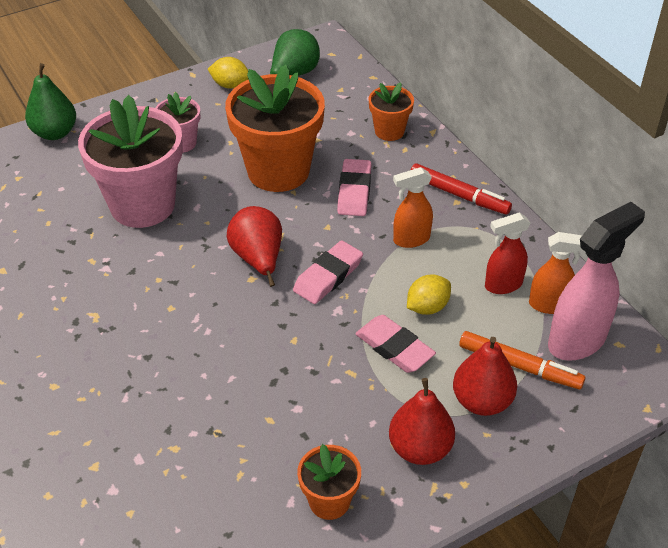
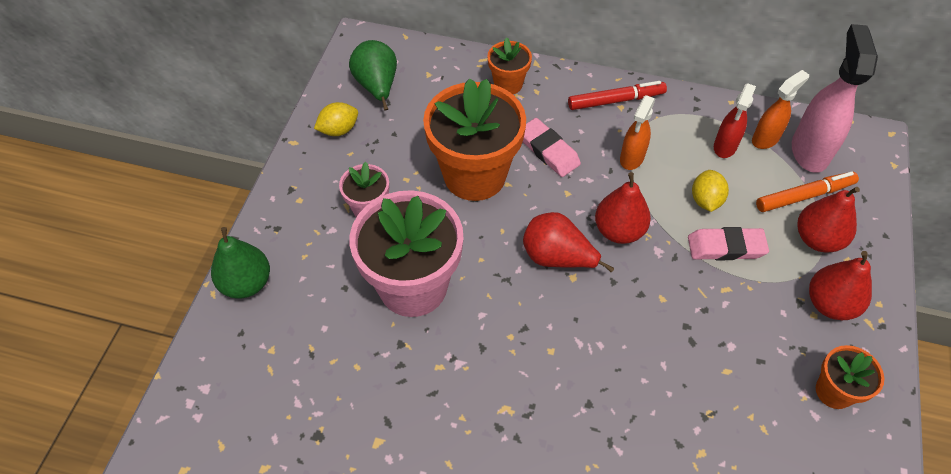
camera: 45 degrees left, 10 degrees up
(328, 276) = (619, 230): pink eraser -> red pear

